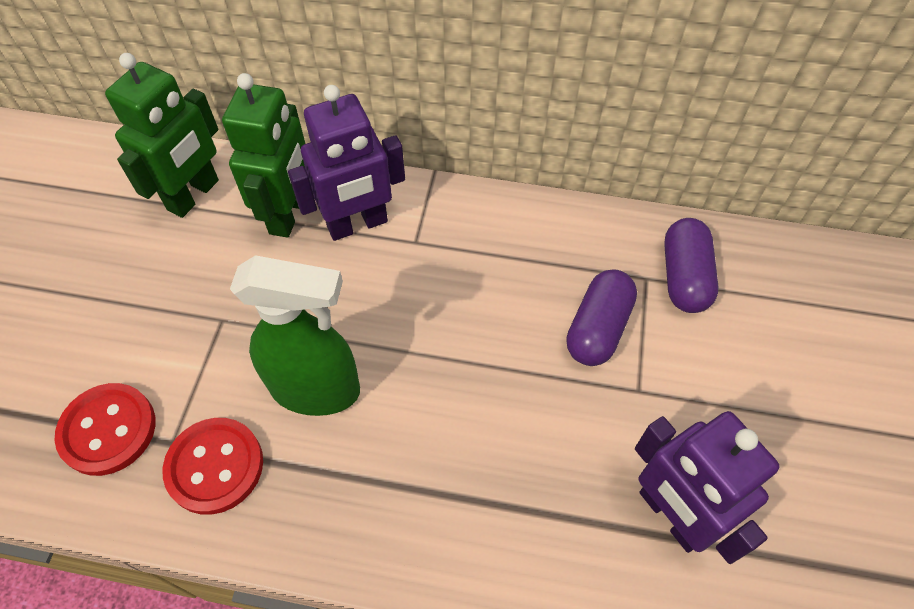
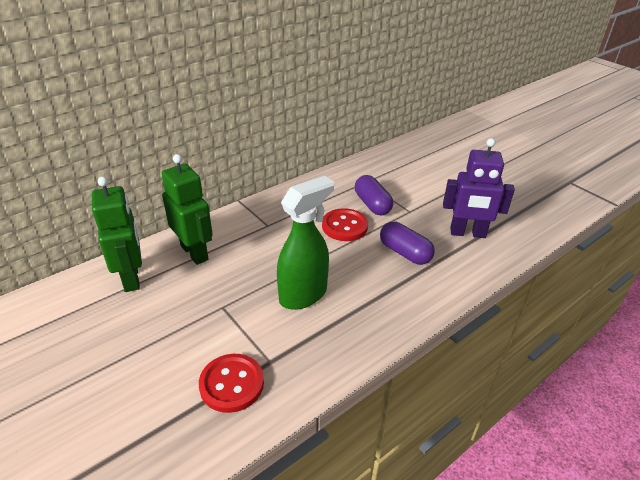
camera: 50 degrees left, 20 degrees down
(215, 466) = (303, 351): red button -> red button (344, 226)
(357, 225) = (233, 236): purple robot -> none
(684, 277) = (376, 174): purple capsule -> purple capsule (404, 253)

